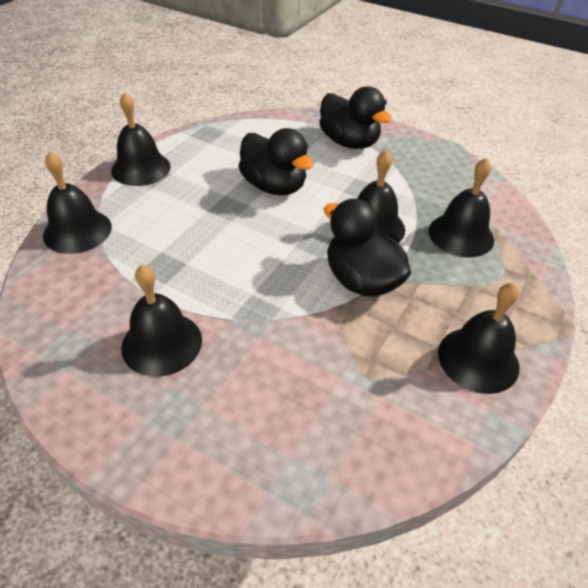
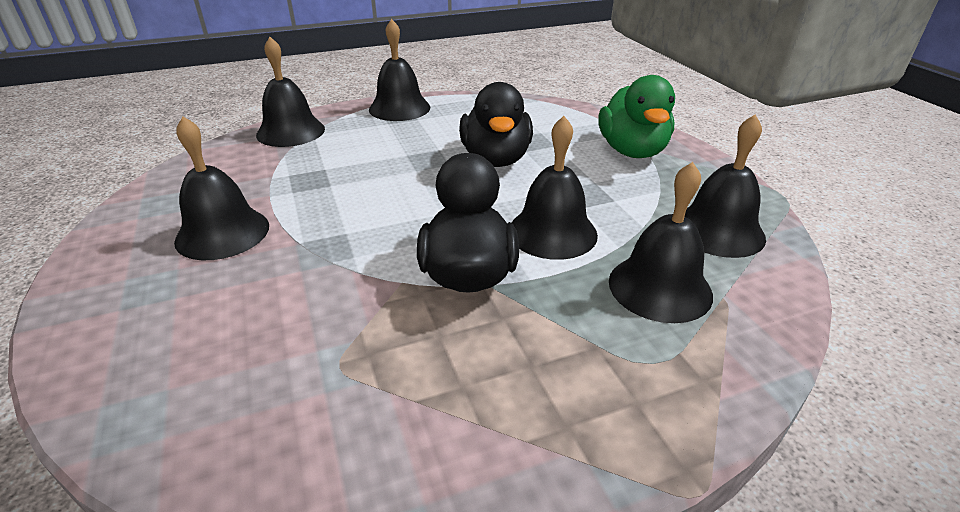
camera: 40 degrees right, 10 degrees down
(349, 142) = (632, 151): black duck -> green duck
(478, 359) = (493, 433): black bell -> black bell (718, 230)

